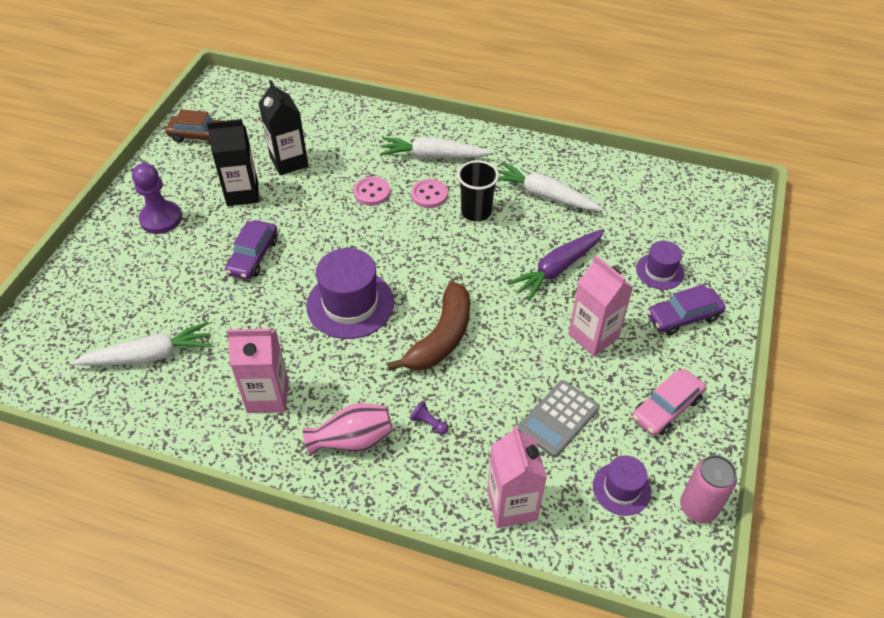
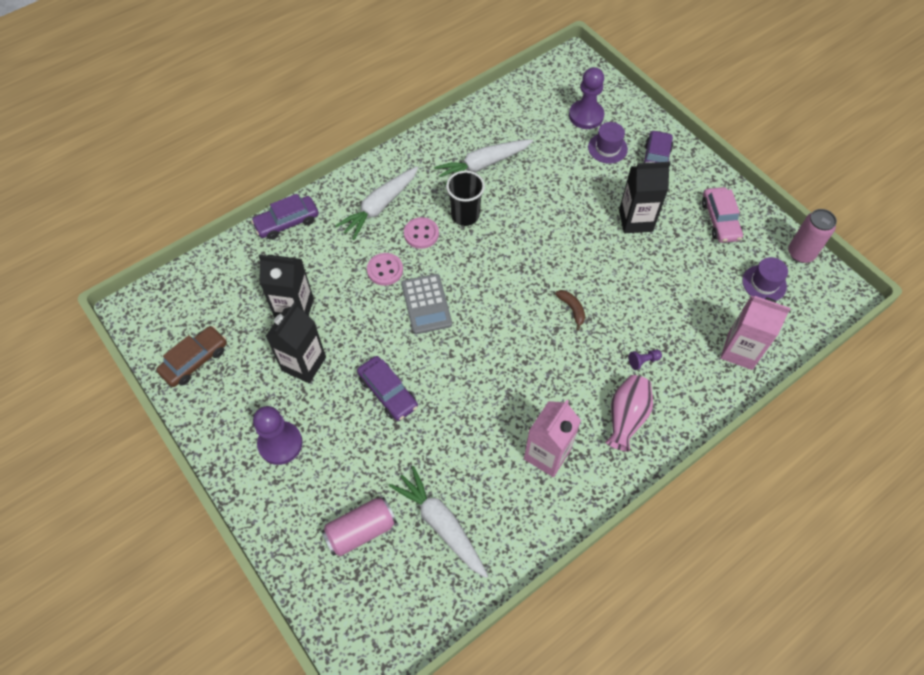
camera: 55 degrees left, 10 degrees up
(113, 306) = (361, 530): none -> pink can
(149, 355) = (441, 524): white carrot -> white carrot turned 60 degrees counterclockwise
(350, 304) = (495, 350): purple hat -> none
(367, 114) = (287, 222): none -> purple car
(441, 337) = (572, 309): brown banana -> brown banana, size x0.44
(557, 269) = (561, 202): purple carrot -> none
(558, 418) = (689, 283): grey calculator -> grey calculator (426, 304)
(593, 336) = (635, 220): pink carton -> black carton
(681, 236) = (586, 116): none -> purple pawn

